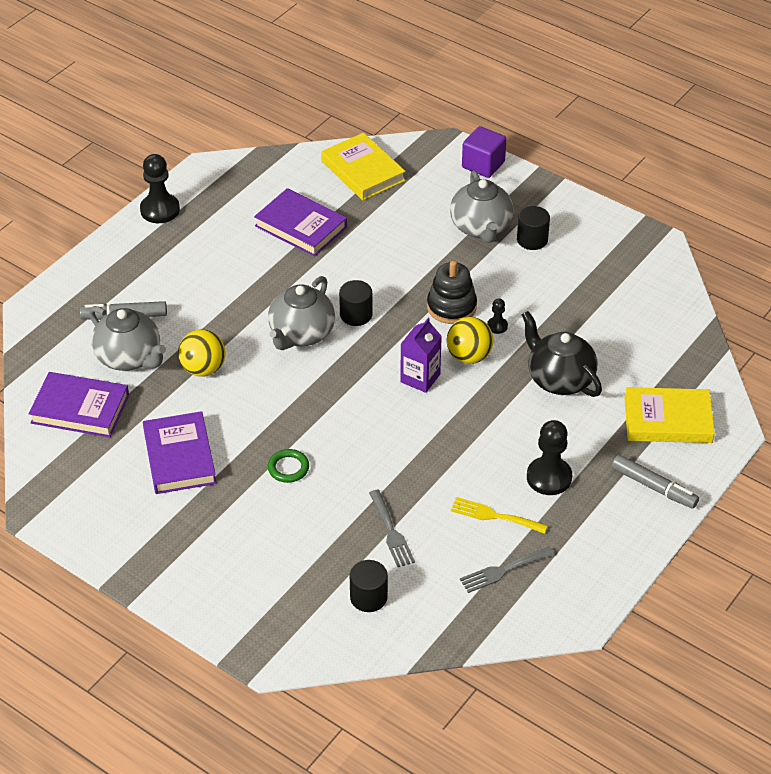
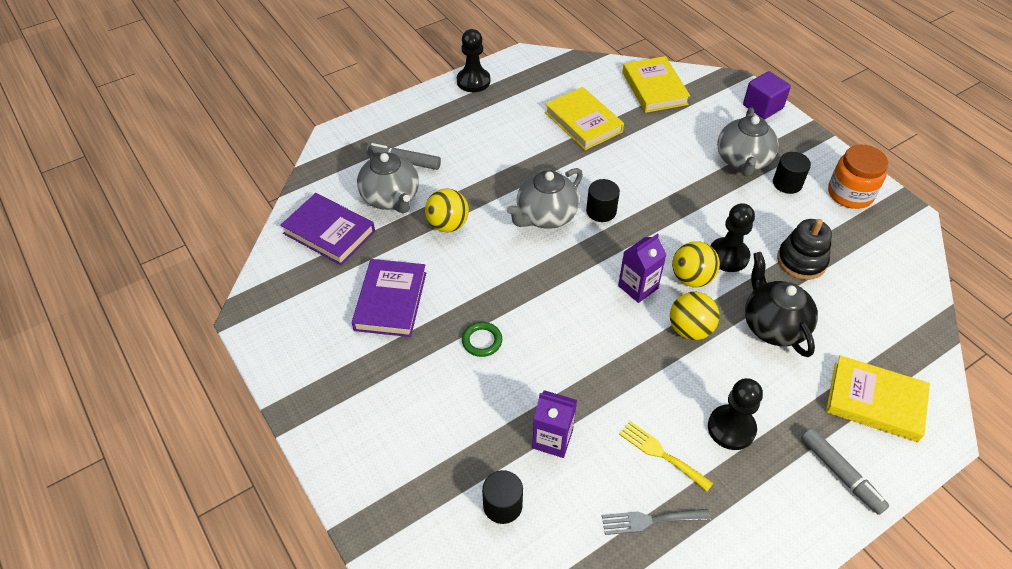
camera: 20 degrees right, 5 degrees up
(301, 226) = (583, 122): purple book -> yellow book
(391, 532) = (552, 439): grey fork -> purple carton
(451, 307) = (691, 226): black stacking toy -> black stacking toy (801, 261)
(483, 403) = (690, 329): none -> yellow ball
(497, 326) = (728, 256): black pawn -> black pawn, size x2.02
(596, 235) = (850, 194): none -> orange jar

